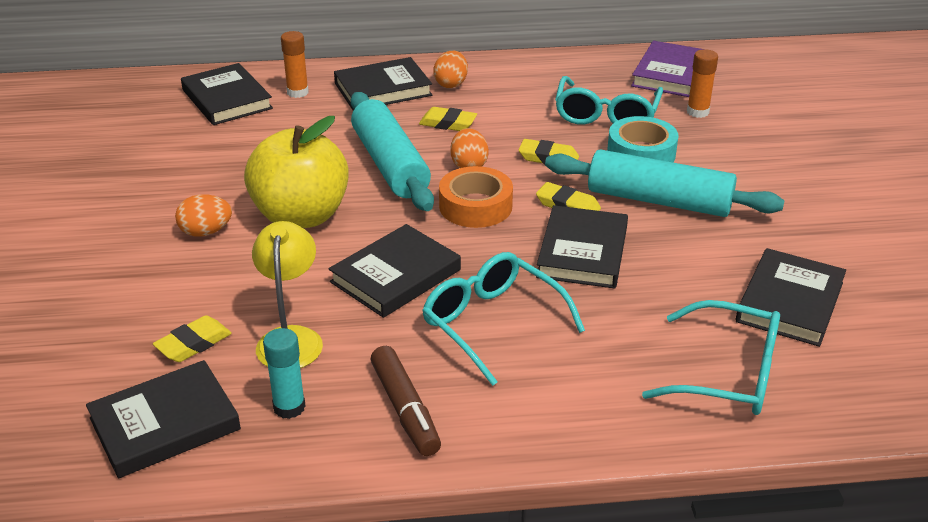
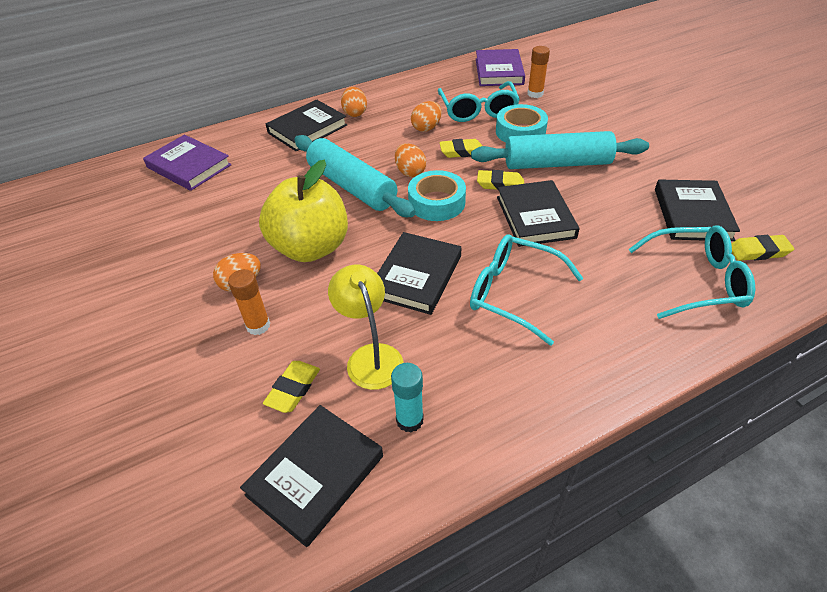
camera: 20 degrees left, 10 degrees up
(227, 99) = (189, 166): black book -> purple book
(297, 92) = (243, 147): orange glue stick -> orange glue stick (258, 326)
(405, 409) = (500, 389): brown marker -> none
(448, 123) = (373, 144): yellow eraser -> yellow eraser (758, 251)
(475, 206) = (436, 202): orange tape -> turquoise tape
(525, 121) = (426, 128): none -> orange egg

